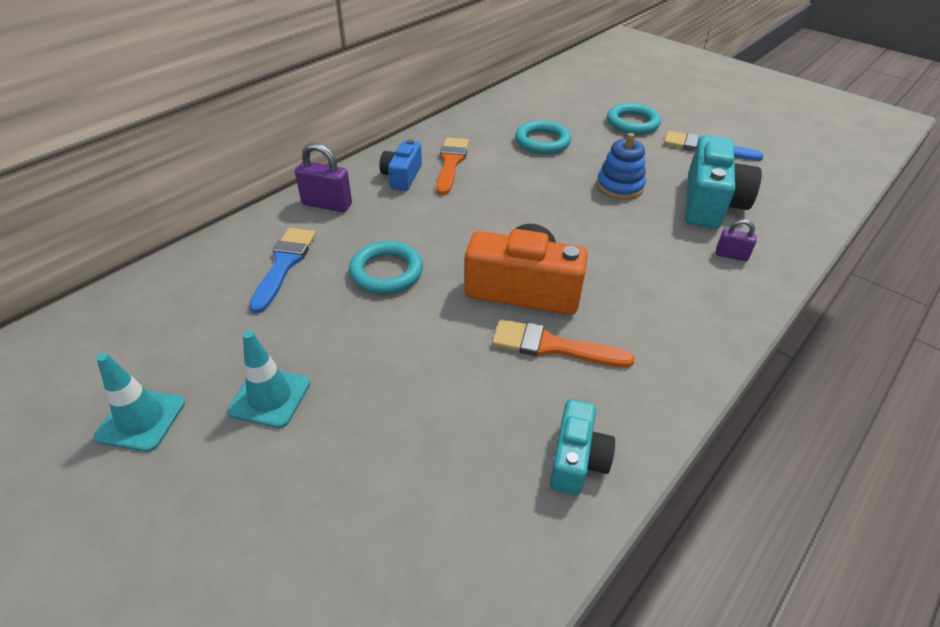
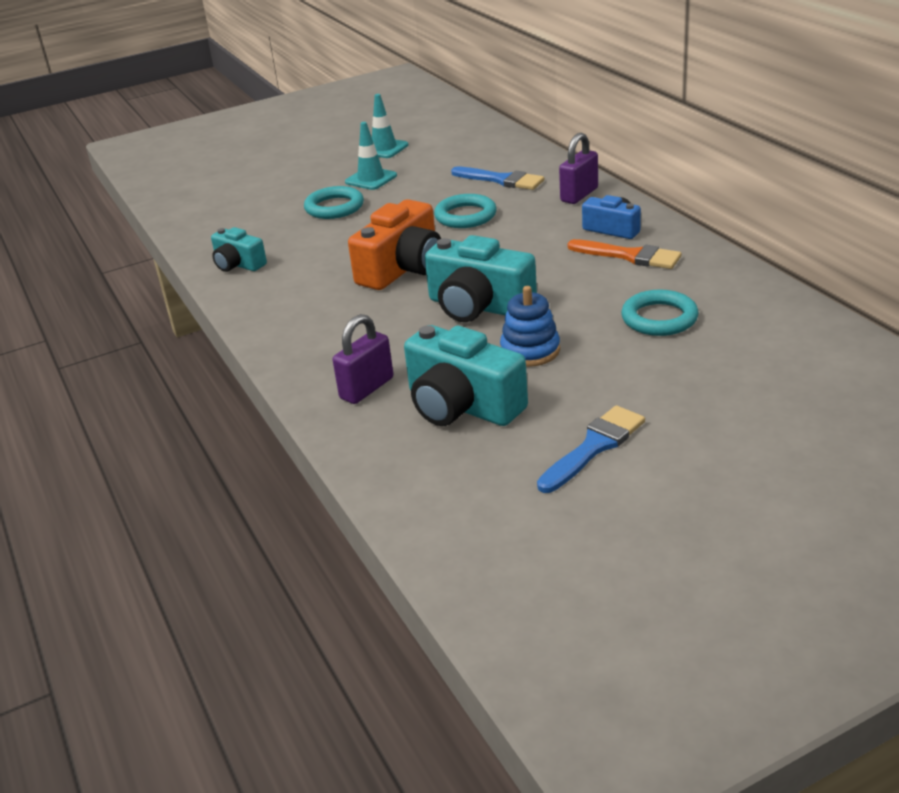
camera: 115 degrees right, 10 degrees down
(552, 346) = (332, 271): orange brush -> none
(570, 224) = (478, 306): none -> turquoise camera
(632, 123) = (691, 401): turquoise ring -> turquoise ring (334, 207)
(731, 255) = (367, 388): purple padlock -> purple padlock, size x1.68

